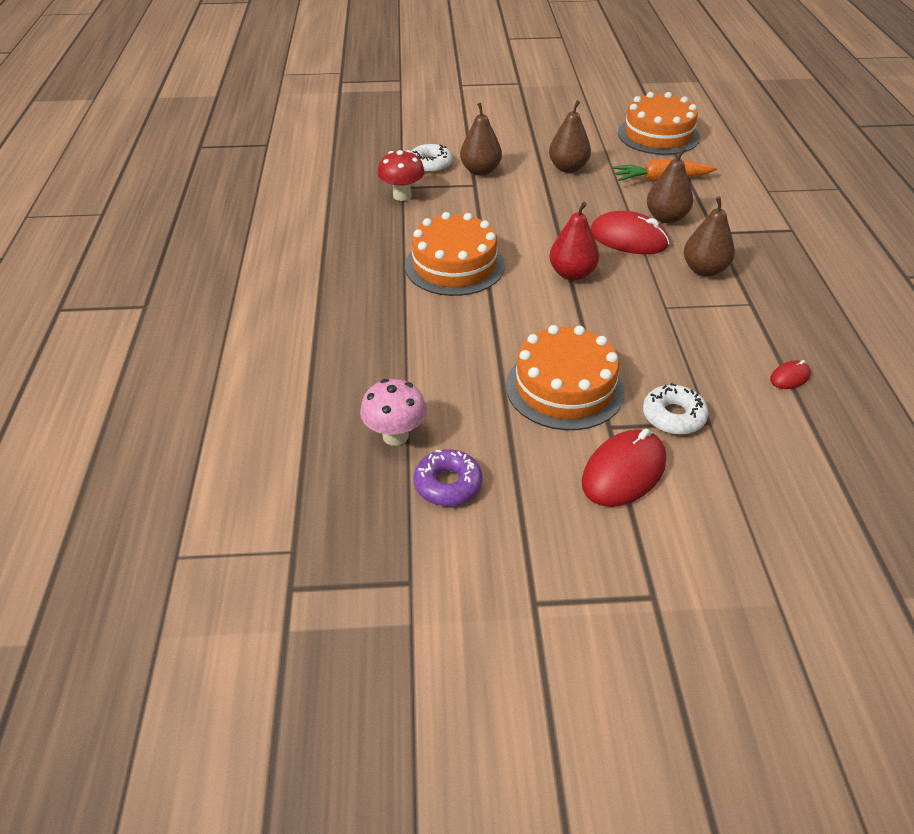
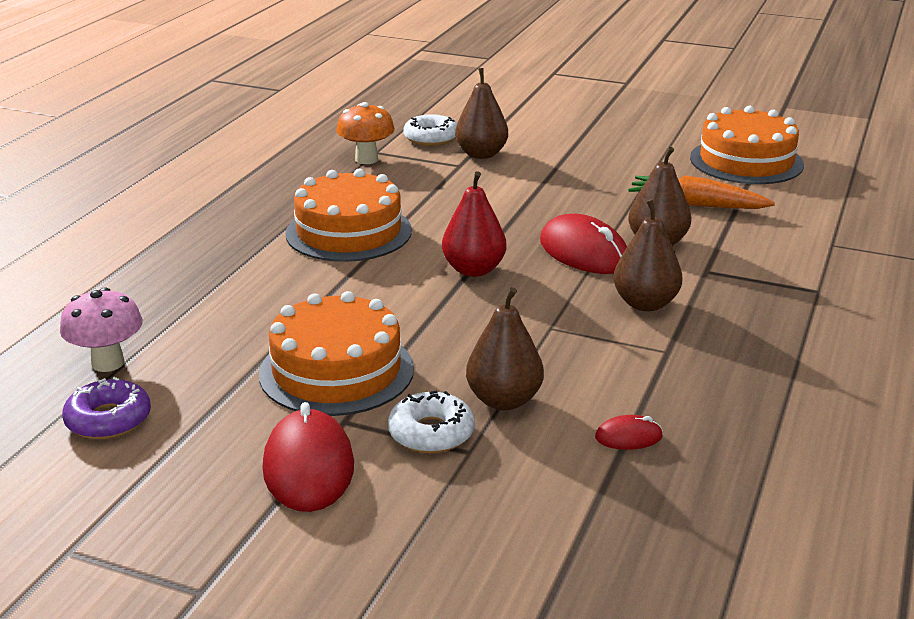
camera: 25 degrees right, 15 degrees down
(402, 196) = (366, 159): red mushroom -> orange mushroom
(568, 168) = (590, 171): brown pear -> brown pear (504, 400)
(624, 472) = (308, 467): red mouse -> red mouse turned 75 degrees counterclockwise

